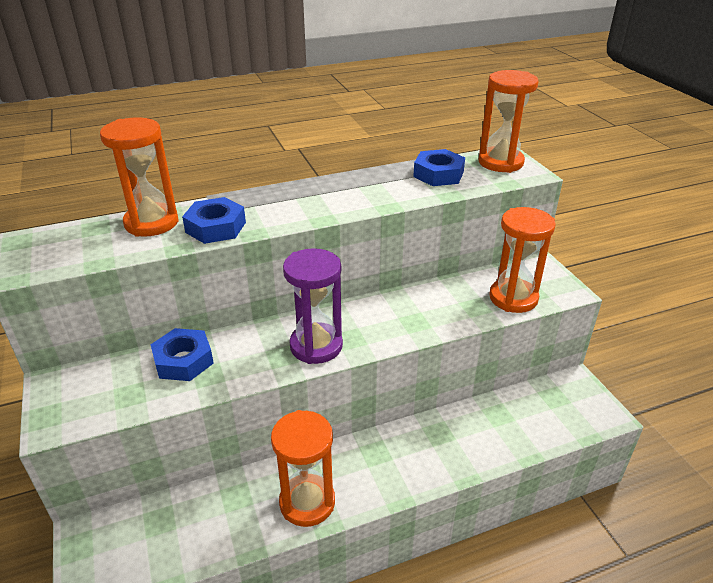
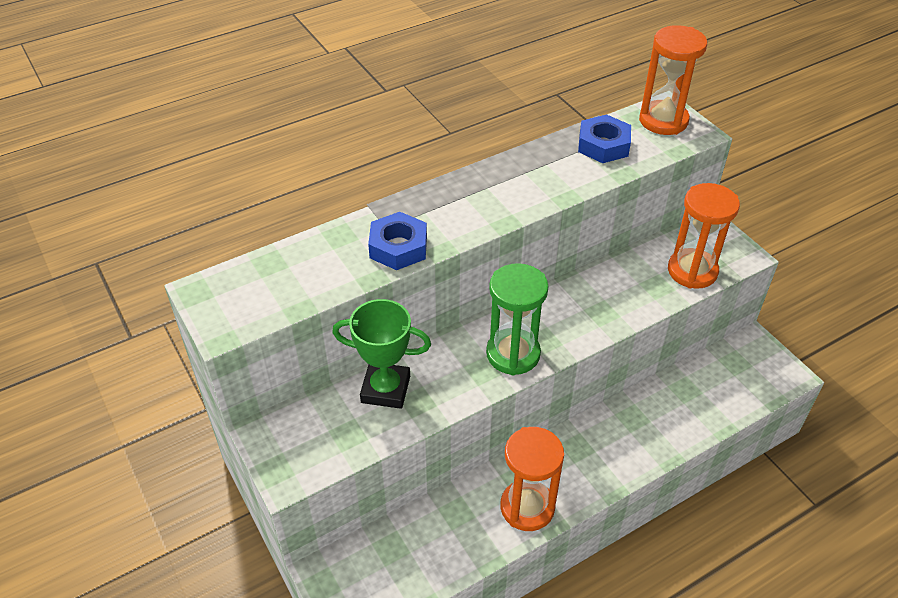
camera: 10 degrees left, 10 degrees up
(151, 223) = (327, 249): orange hourglass -> none
(183, 360) = (385, 389): blue nut -> green trophy
(316, 346) = (513, 354): purple hourglass -> green hourglass

